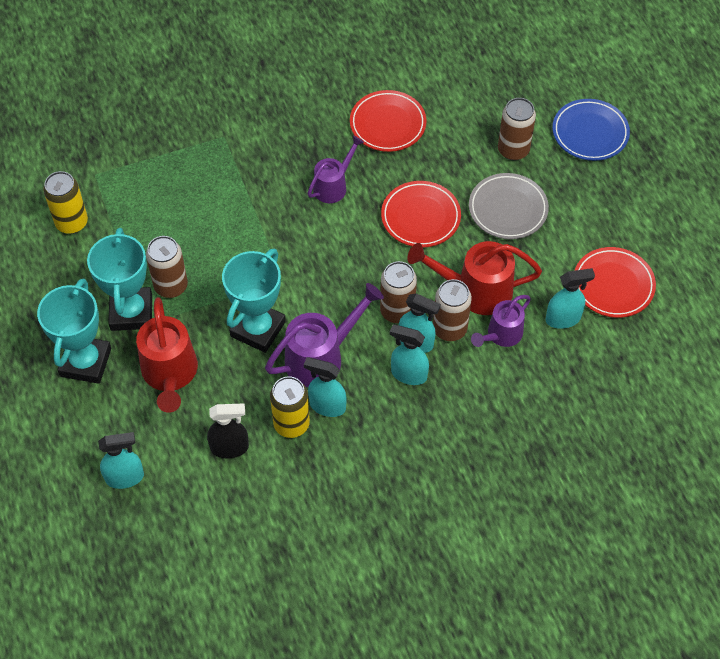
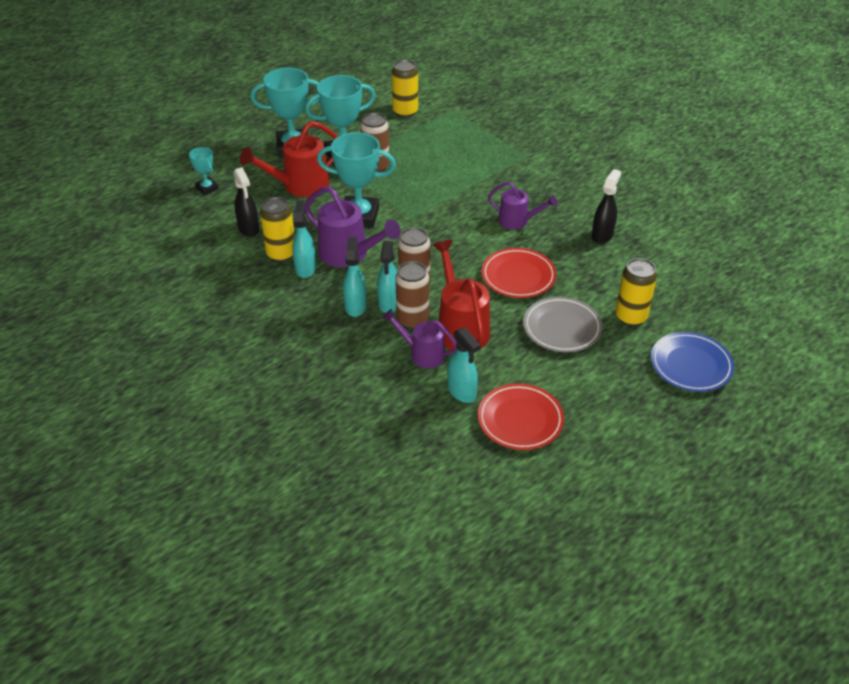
camera: 70 degrees right, 15 degrees down
(125, 477) = (207, 188): turquoise spray bottle -> turquoise trophy
(387, 124) = (602, 235): red plate -> black spray bottle
(513, 150) = (631, 317): brown can -> yellow can

